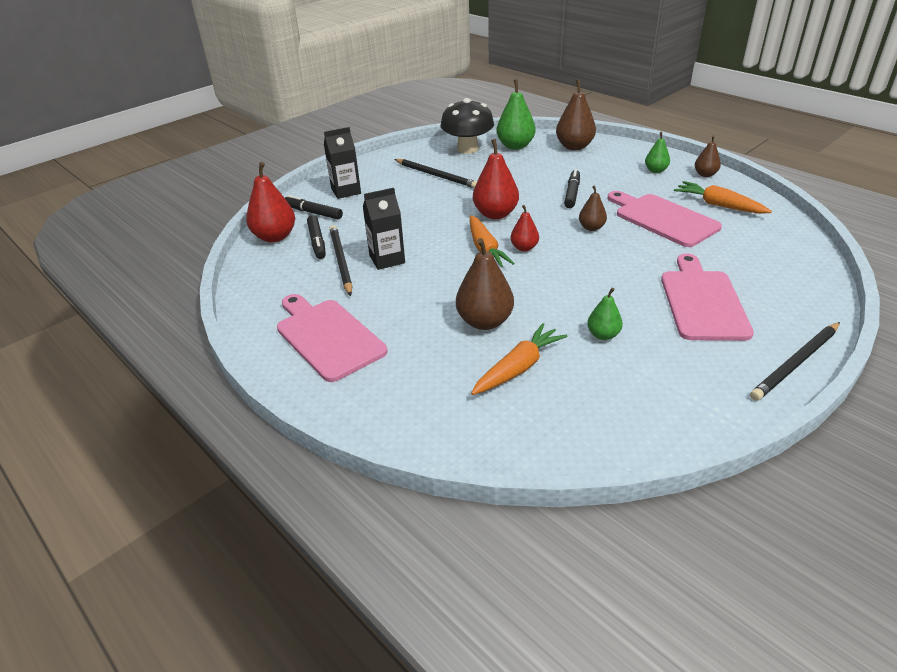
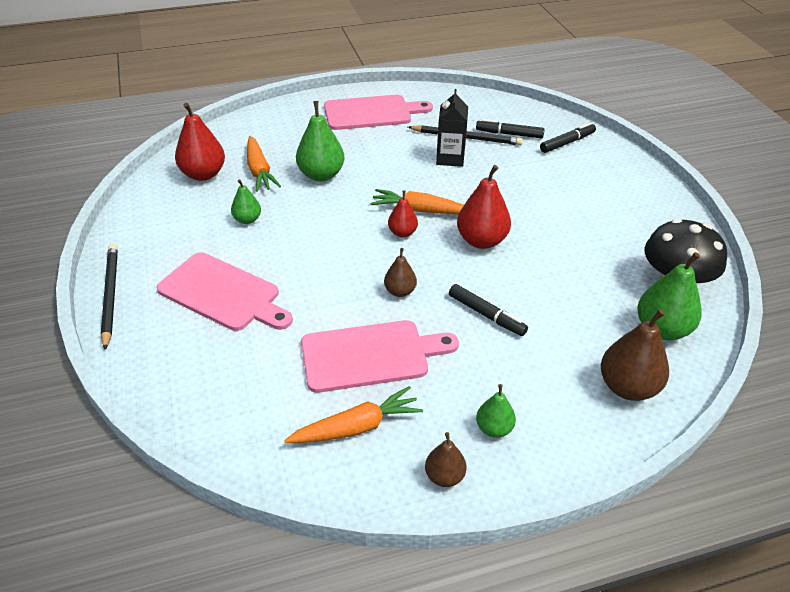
camera: 115 degrees right, 5 degrees up
(275, 237) = (534, 118): red pear -> red pear (203, 174)
(346, 191) = (603, 169): black carton -> none
(436, 175) = (605, 233): black pencil -> none
(484, 321) = (321, 175): brown pear -> green pear

